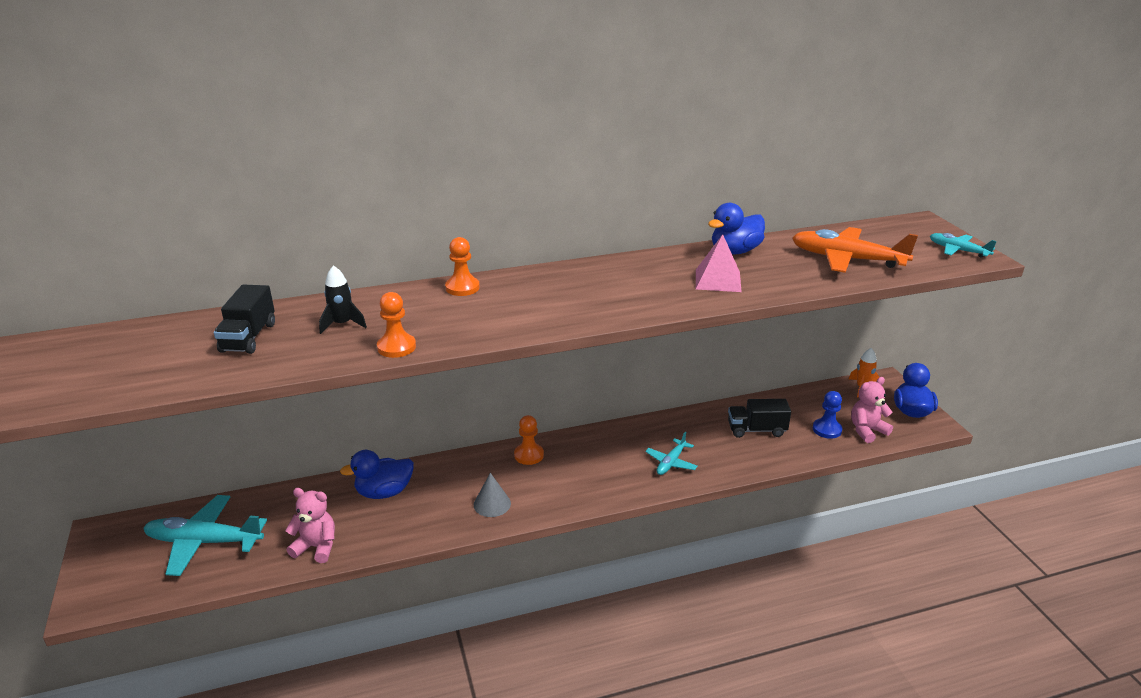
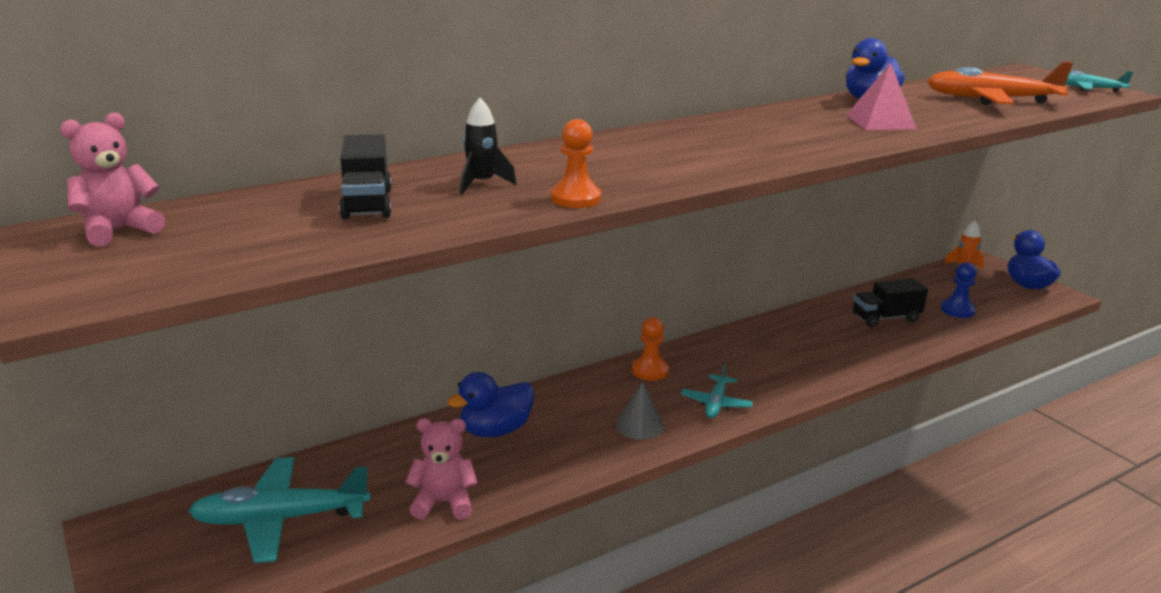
camera: 15 degrees left, 5 degrees down
(462, 288) = (597, 144): orange pawn -> none
(671, 462) = (817, 359): turquoise plane -> turquoise plane (716, 403)
(867, 431) = (998, 307): pink teddy bear -> pink teddy bear (118, 230)

